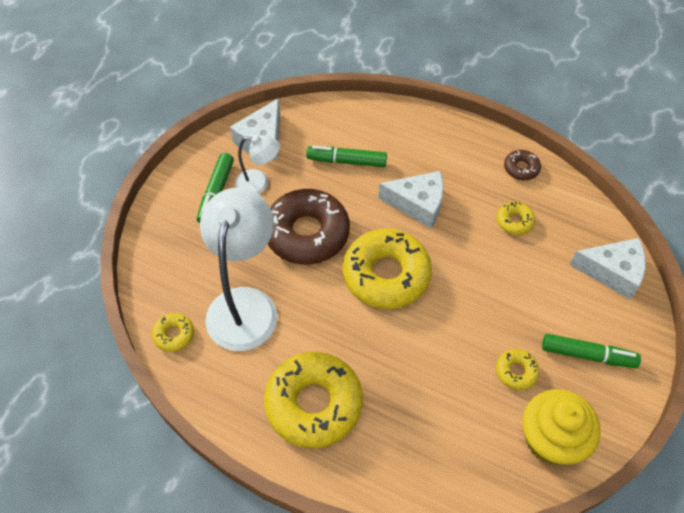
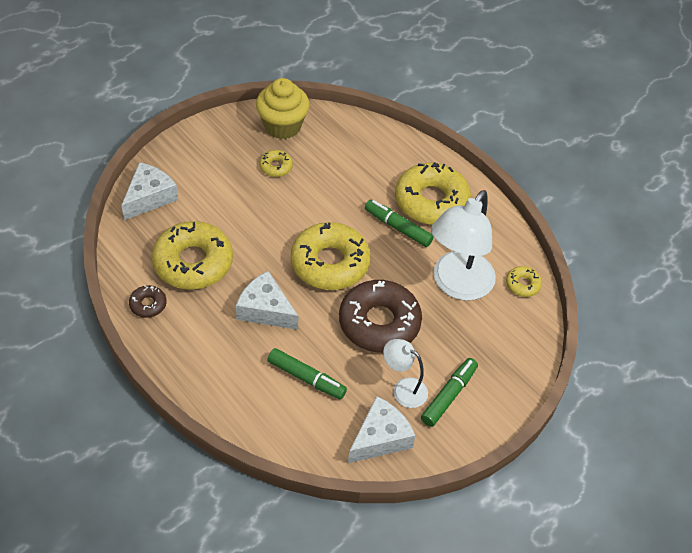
camera: 160 degrees left, 5 degrees down
(514, 221) = (193, 262): yellow donut -> yellow donut, size x2.23
(587, 355) = (217, 157): green marker -> green marker (398, 227)
(612, 272) = (149, 197): white cheese -> white cheese turned 90 degrees clockwise

